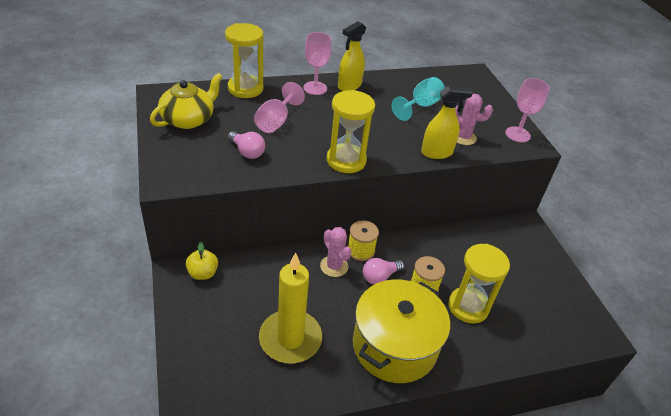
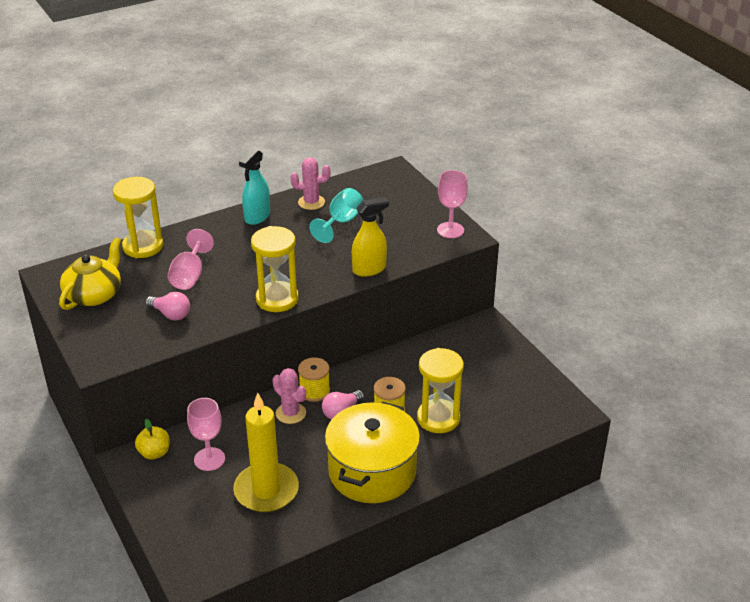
camera: 10 degrees left, 5 degrees down
(315, 88) = (220, 228): pink goblet -> pink goblet (209, 459)
(349, 86) = (257, 217): yellow spray bottle -> turquoise spray bottle
(463, 137) = (393, 246): pink cactus -> pink cactus (311, 202)

